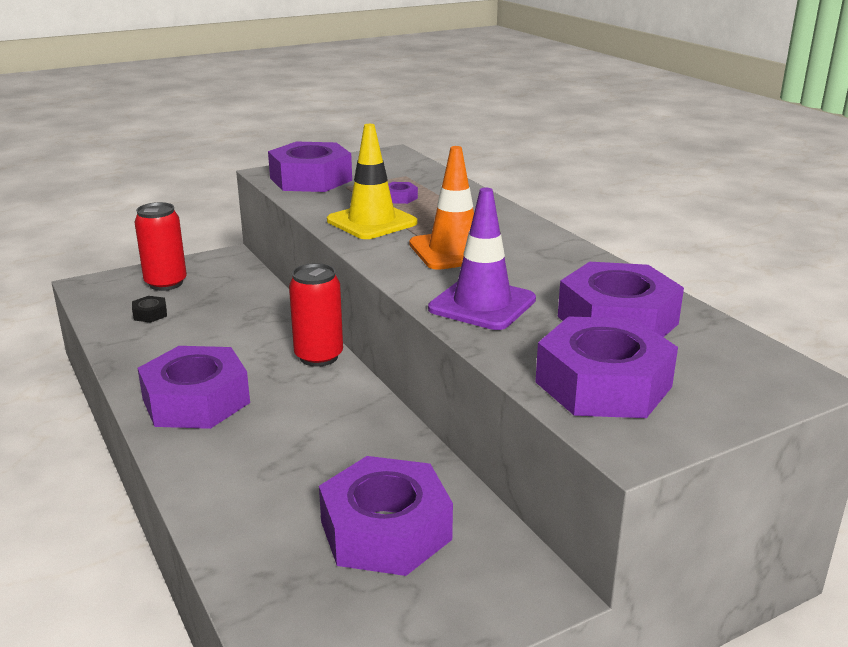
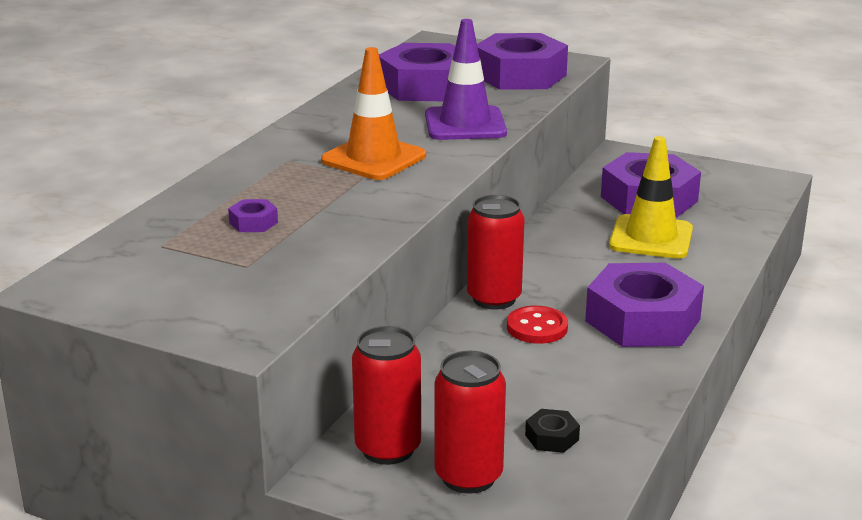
camera: 125 degrees left, 0 degrees up
(223, 273) = (388, 449): none -> red can
(257, 356) = (537, 327): none -> red button
(311, 179) = (243, 297): purple nut -> none
(372, 222) = (349, 212): yellow traffic cone -> yellow traffic cone (651, 238)

